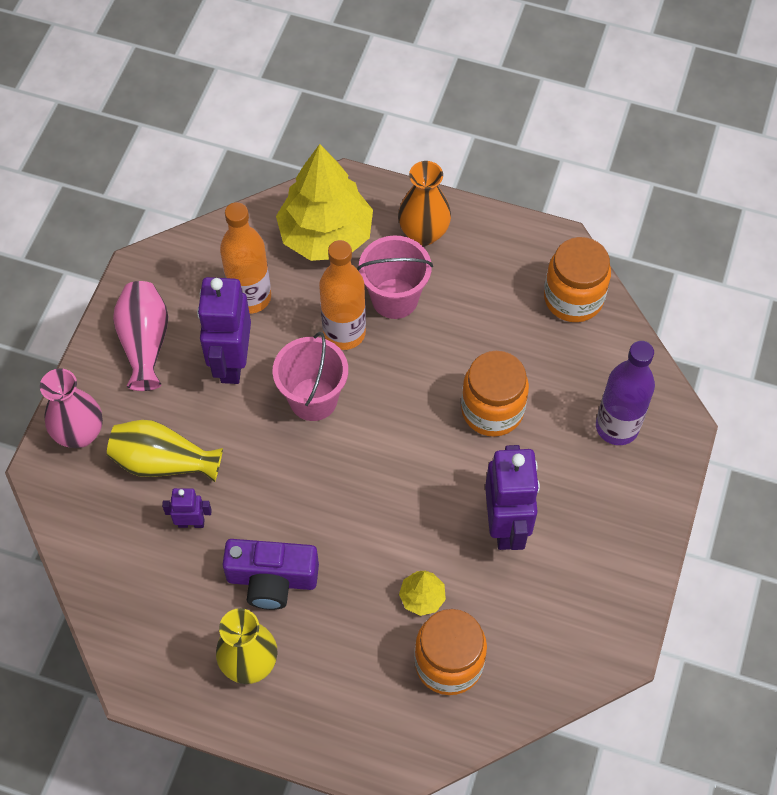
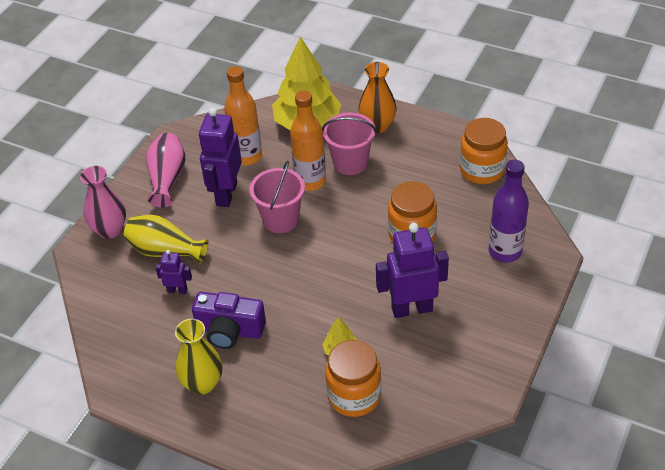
camera: 10 degrees right, 15 degrees down
(506, 525) = (412, 308): purple robot -> purple robot turned 105 degrees counterclockwise

